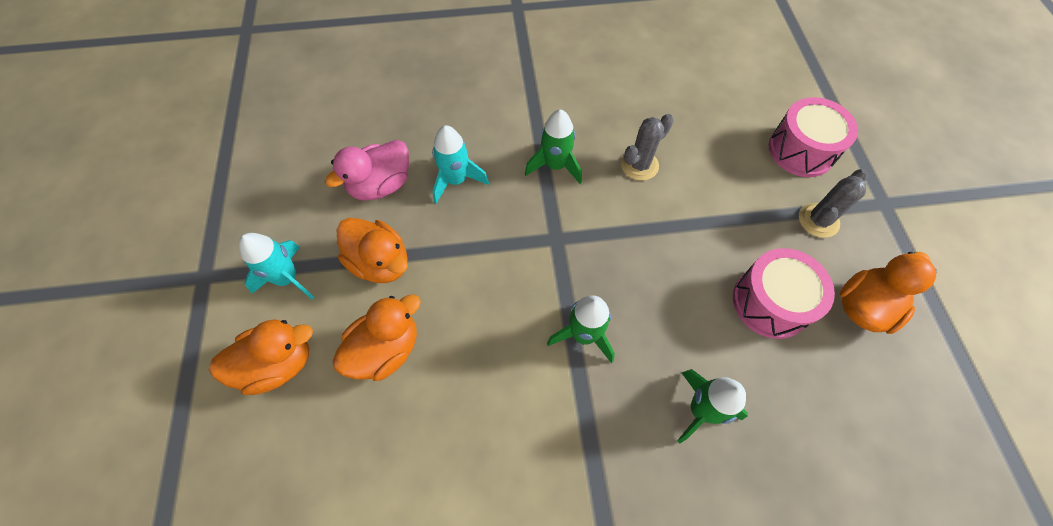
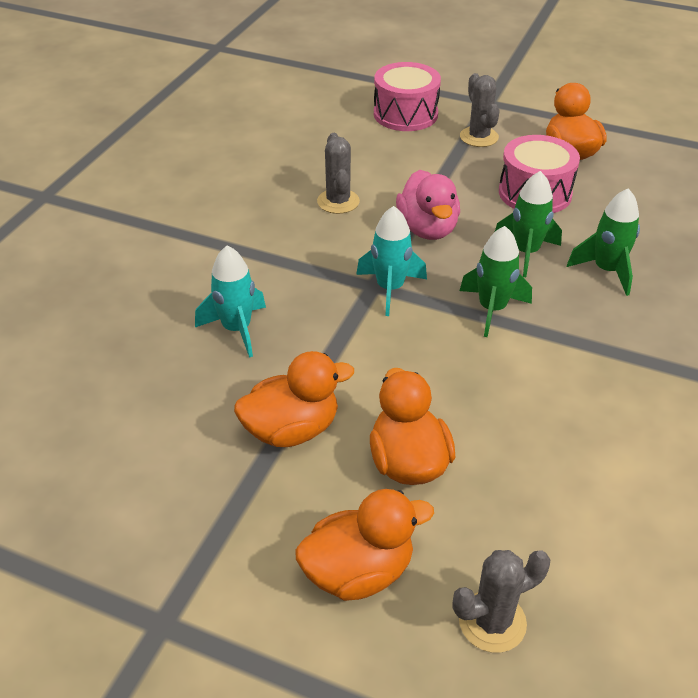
camera: 60 degrees left, 20 degrees down
(268, 469) = (492, 622): none -> grey cactus
(278, 364) = (358, 572): orange duck -> orange duck turned 60 degrees clockwise
(288, 278) = (242, 526): turquoise rocket -> turquoise rocket (390, 289)
(381, 185) = (183, 393): pink duck -> pink duck (427, 229)
(555, 166) = (287, 252): green rocket -> green rocket (526, 252)

